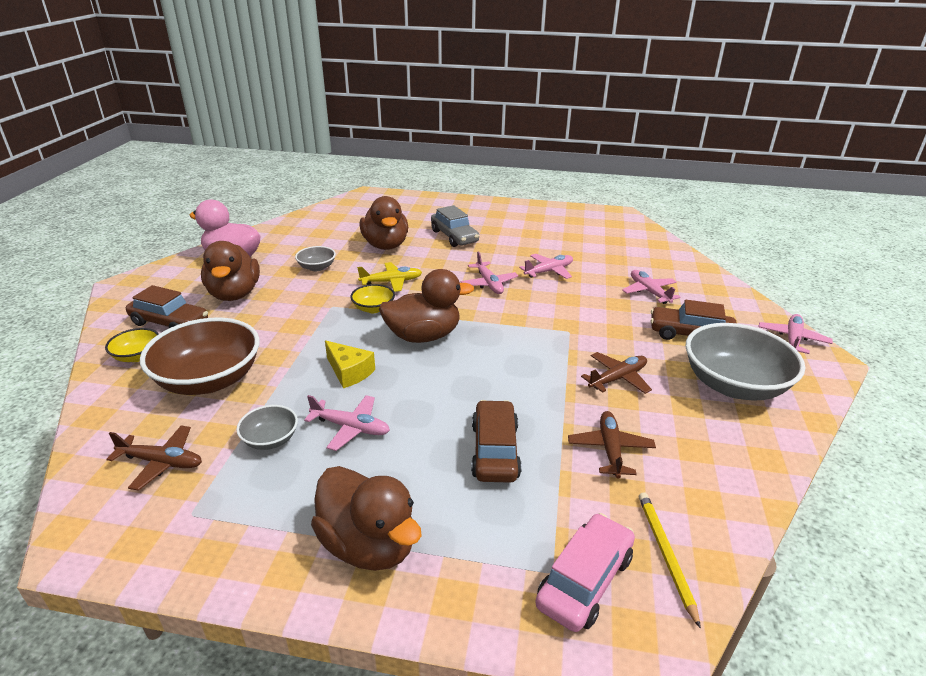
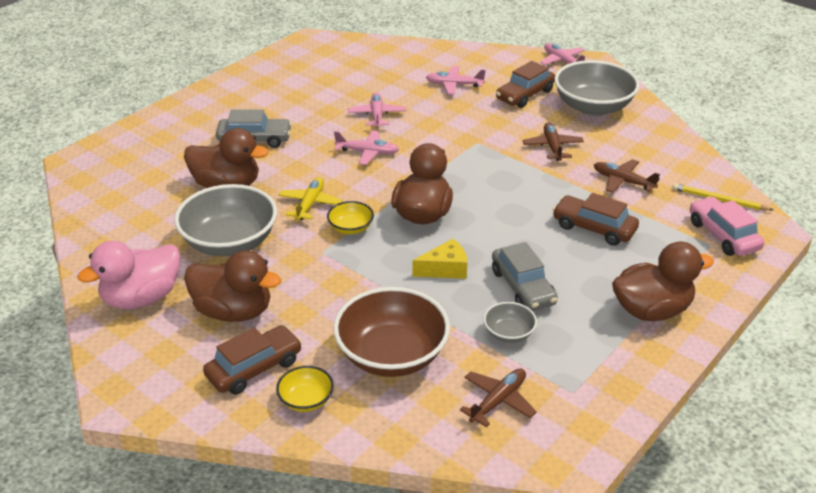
camera: 60 degrees left, 5 degrees up
(317, 267) = (230, 242): grey bowl -> grey bowl, size x2.10
(351, 428) = (522, 287): pink plane -> grey car

